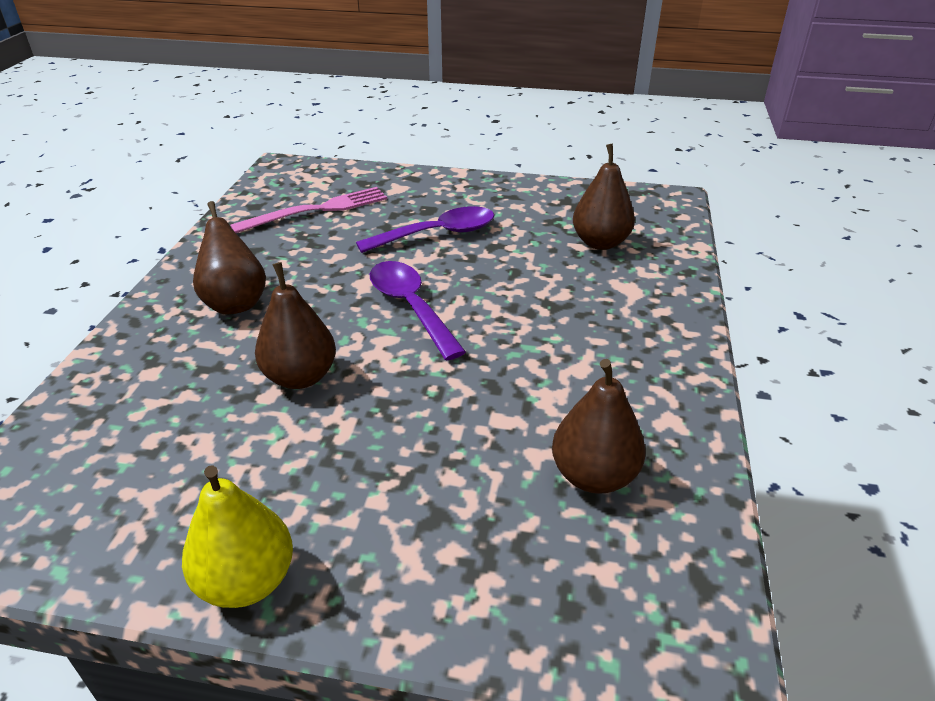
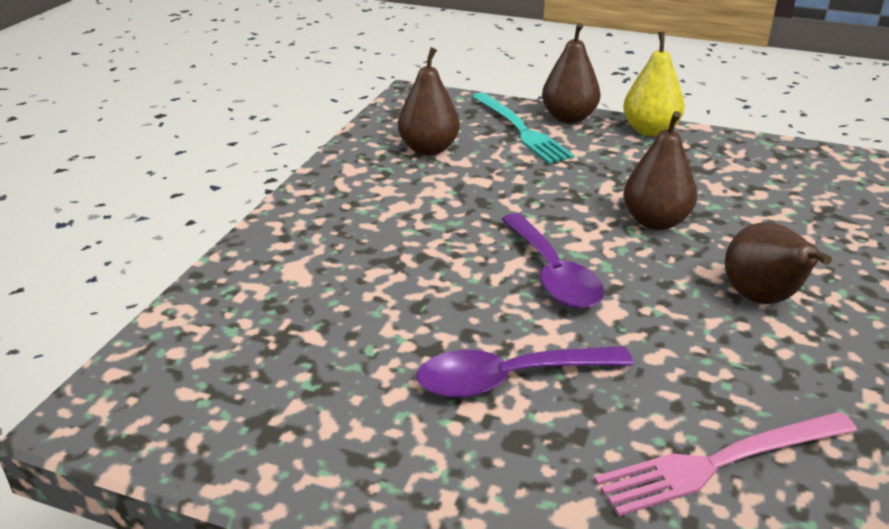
camera: 170 degrees left, 5 degrees down
(469, 550) = (520, 130): none -> turquoise fork
(600, 243) = (279, 336): brown pear -> brown pear (569, 118)

